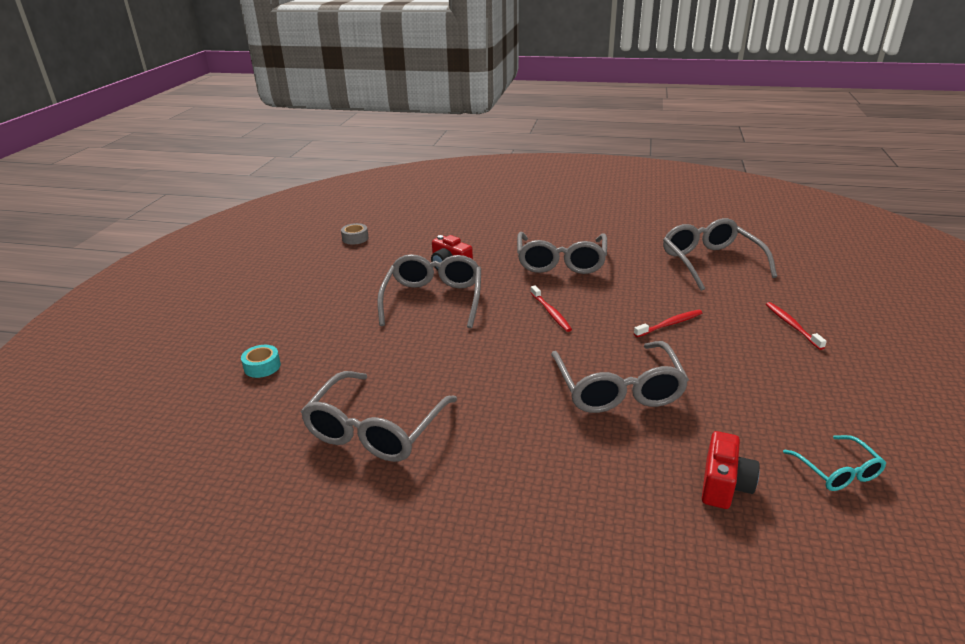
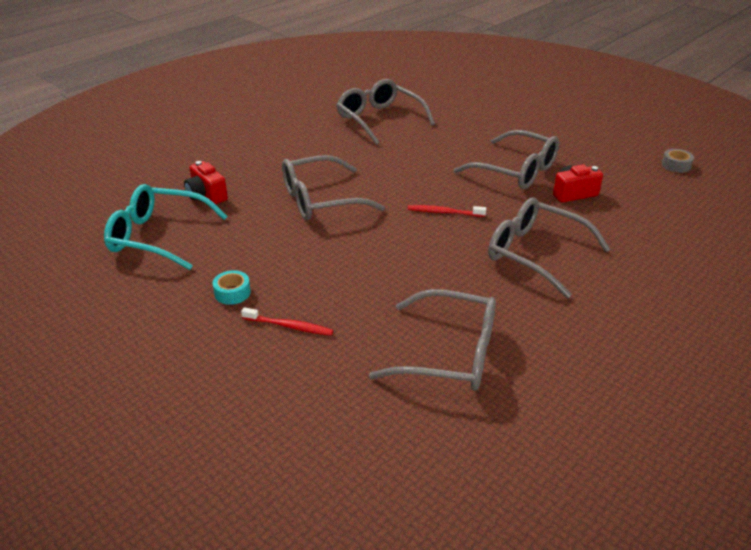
camera: 120 degrees right, 5 degrees up
(262, 366) = (480, 102): turquoise tape -> turquoise tape (232, 293)
(618, 389) = (320, 200): grey glasses -> grey glasses turned 45 degrees counterclockwise
(670, 324) = (366, 260): red toothbrush -> none
(837, 471) = (158, 237): turquoise glasses -> turquoise glasses, size x1.90

